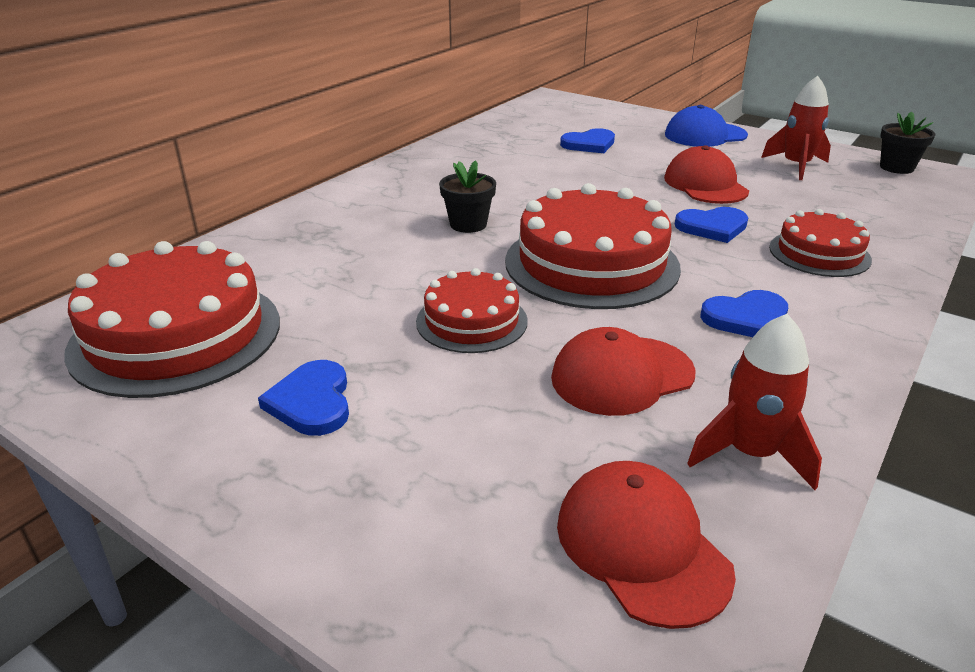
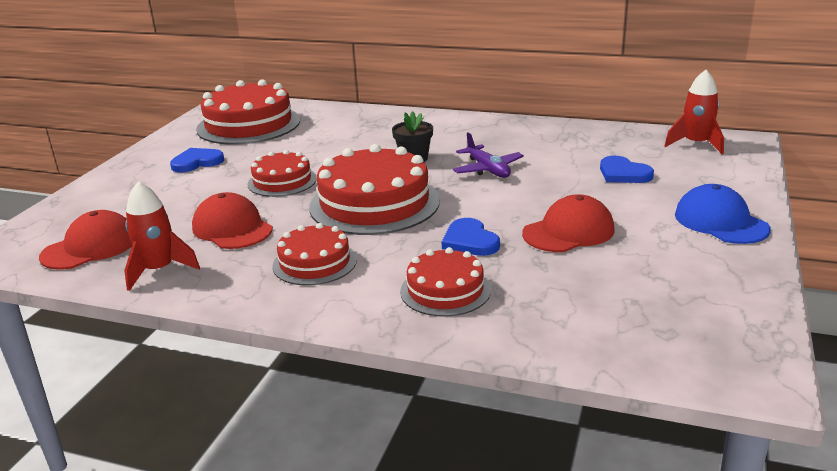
camera: 75 degrees right, 5 degrees down
(535, 193) = (488, 169): none -> purple plane
(746, 318) = (315, 262): blue heart -> red cake
(796, 166) = (673, 276): red rocket -> red rocket (696, 144)
(896, 167) = (743, 343): black flower pot -> none

